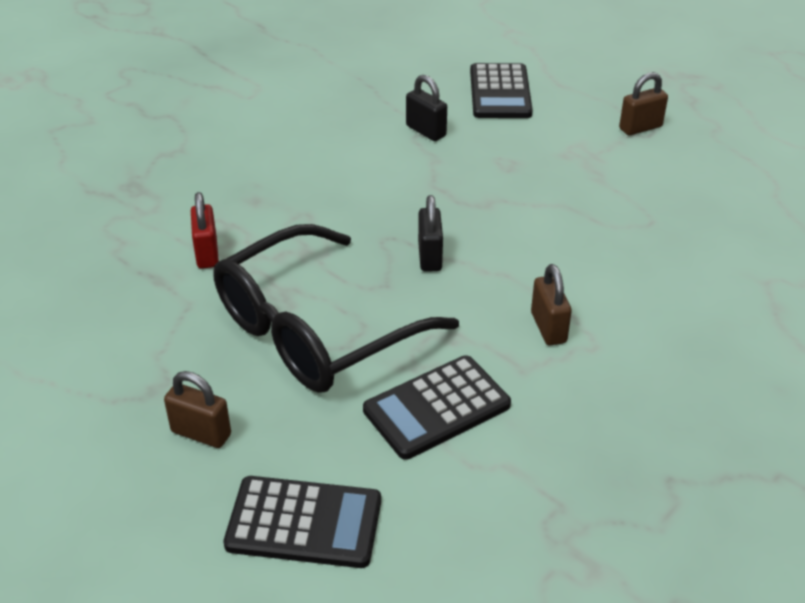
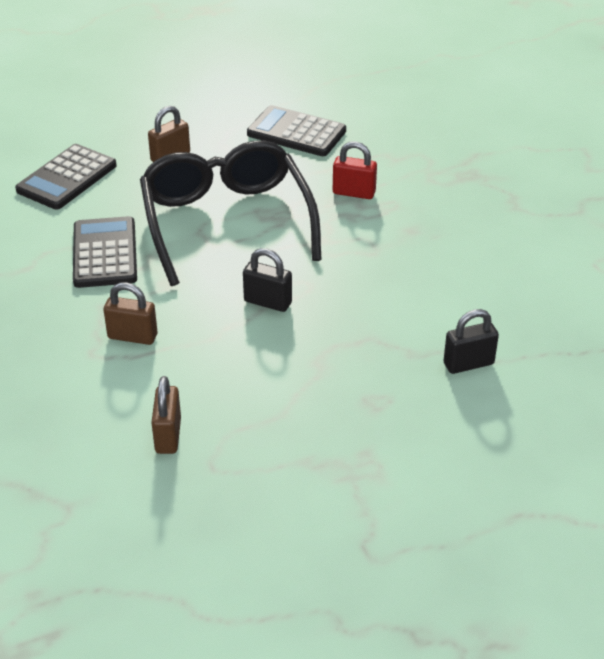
camera: 115 degrees right, 0 degrees up
(500, 92) = (522, 451): black calculator -> black calculator (296, 133)
(640, 128) = (382, 545): brown padlock -> brown padlock (168, 435)

